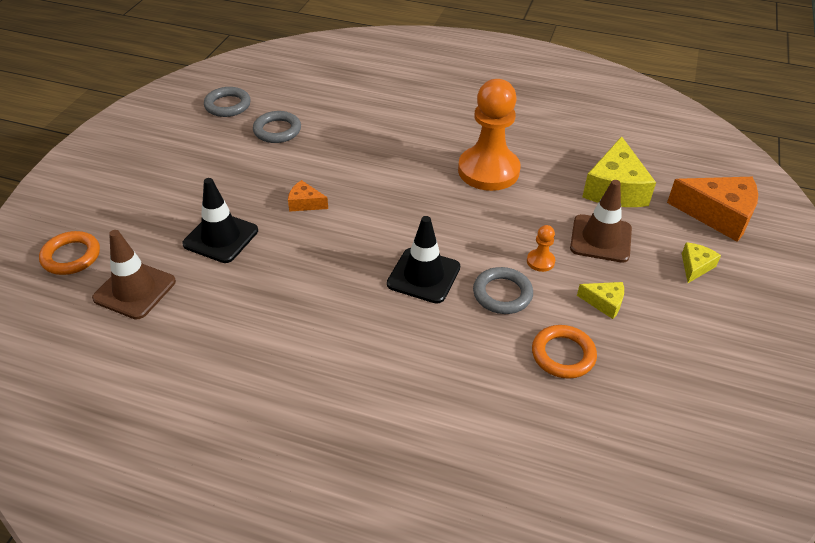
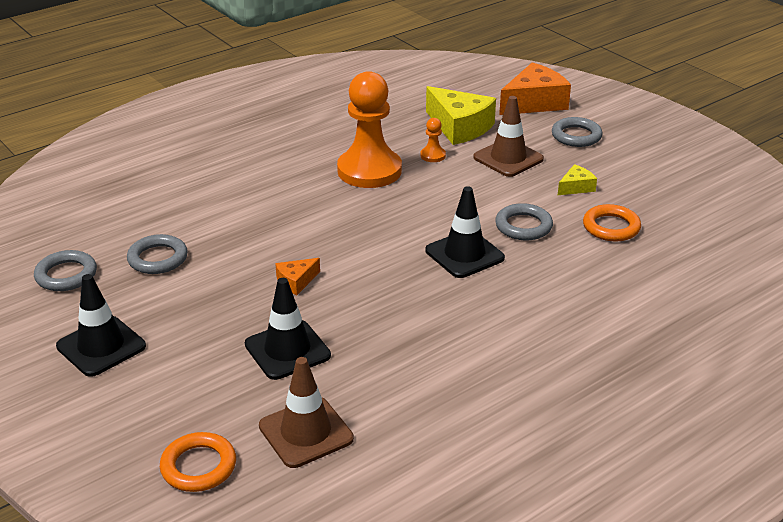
camera: 55 degrees left, 10 degrees down
(165, 156) = (101, 346): none -> black traffic cone
(540, 261) = (505, 194): orange pawn -> orange pawn (433, 155)
(695, 266) = (576, 136): yellow cheese -> grey ring

